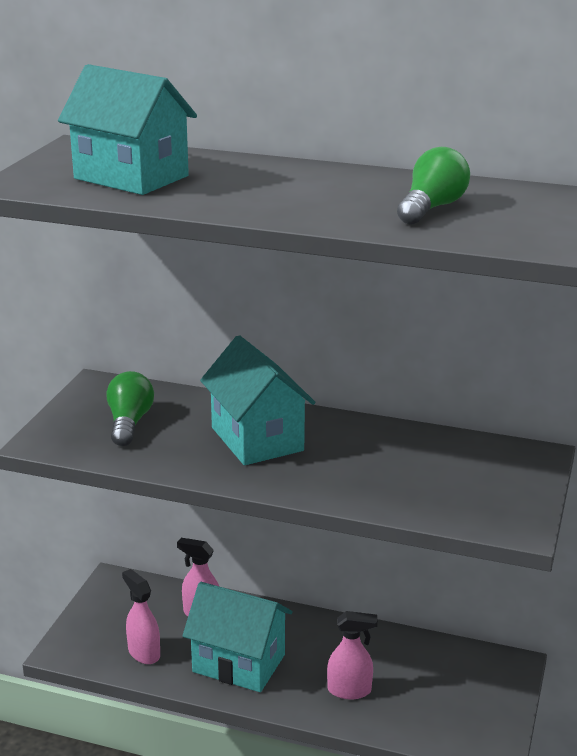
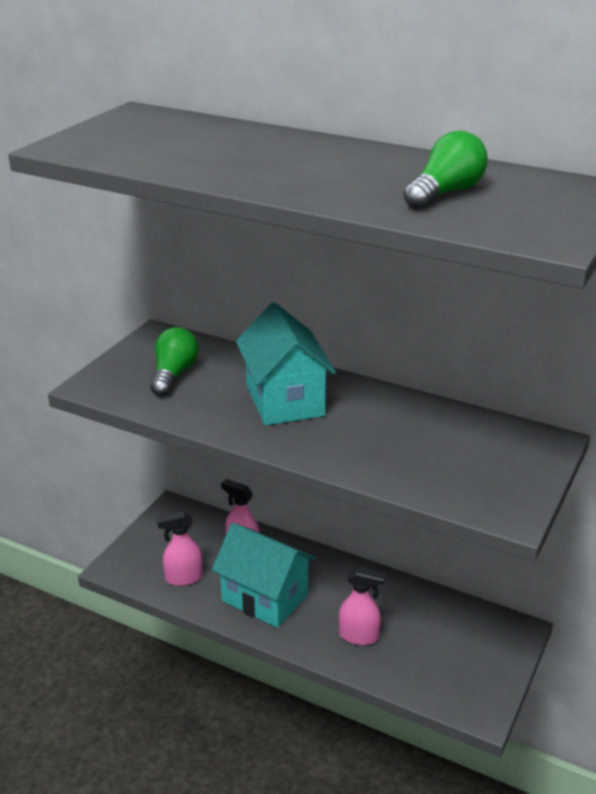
camera: 10 degrees right, 5 degrees up
(131, 177) = (169, 145): turquoise house -> none
(144, 653) = (183, 578): pink spray bottle -> pink spray bottle turned 75 degrees counterclockwise

